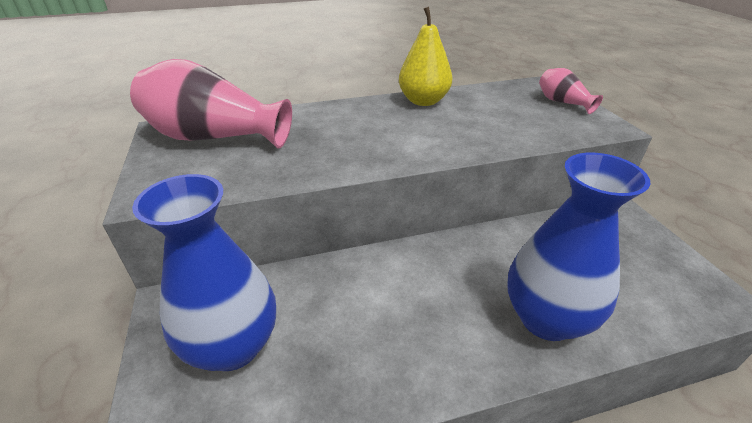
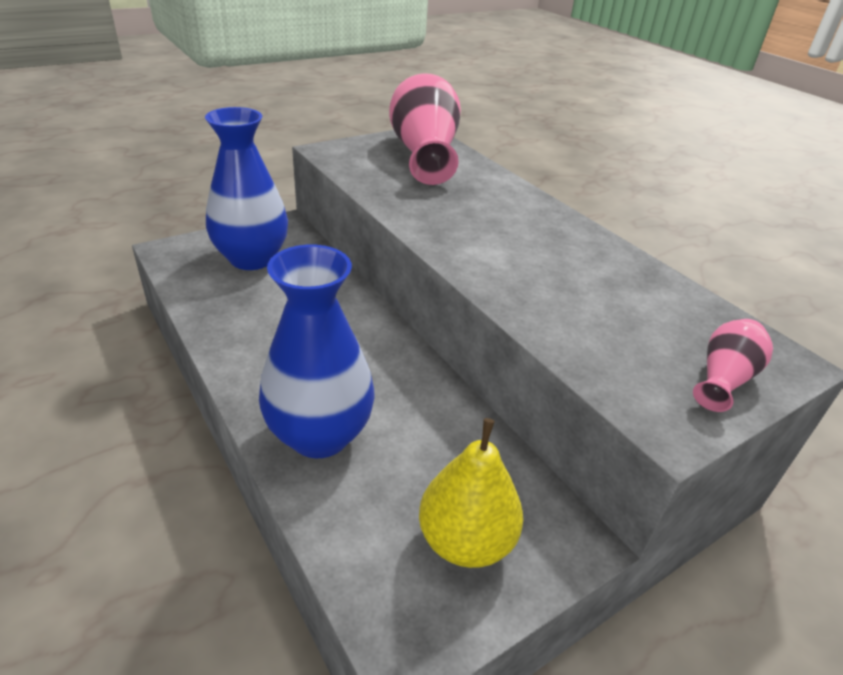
camera: 70 degrees right, 0 degrees up
(423, 101) = (601, 250): yellow pear -> yellow pear (466, 541)

